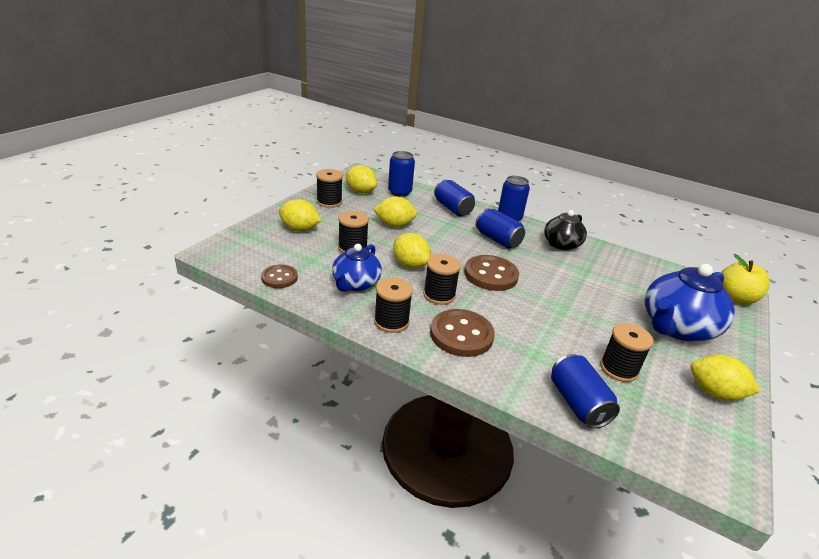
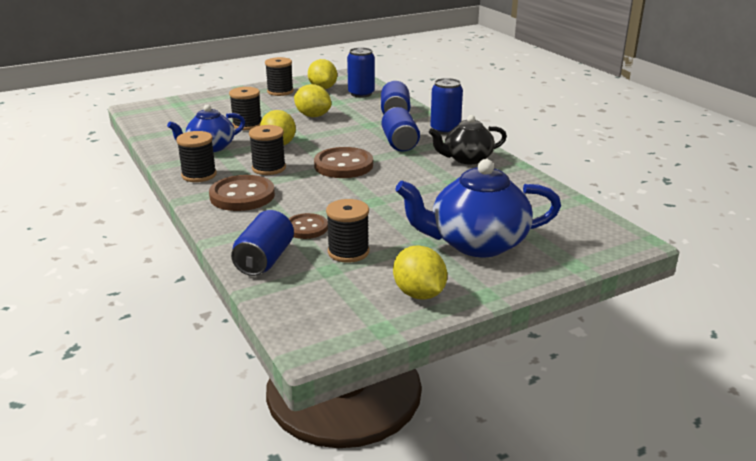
camera: 35 degrees right, 5 degrees down
(279, 278) = (158, 132): brown button -> brown button (306, 228)
(299, 229) = (223, 106): yellow lemon -> none
(735, 298) = (611, 242): yellow apple -> none

